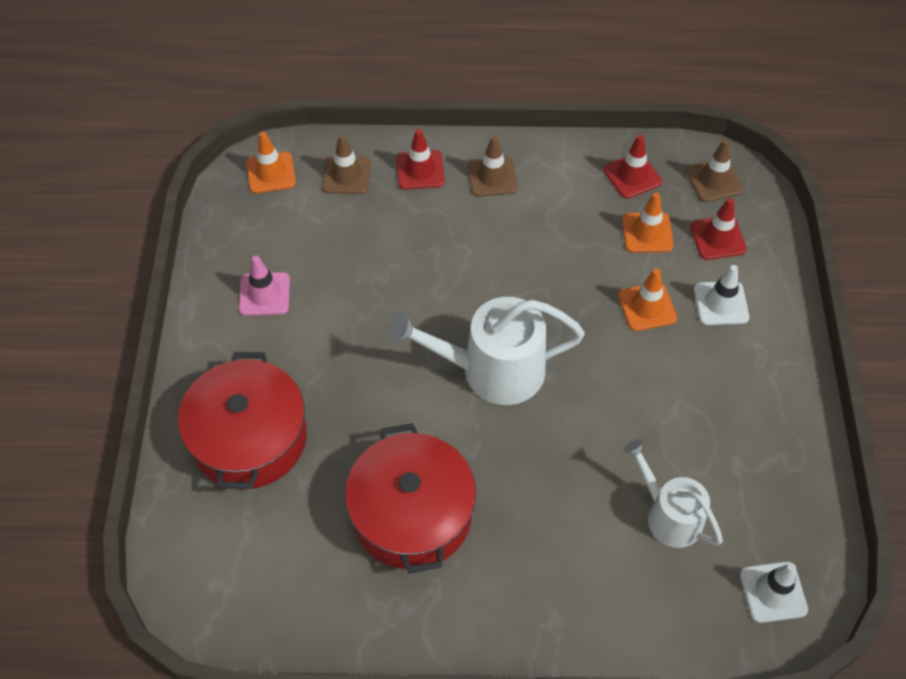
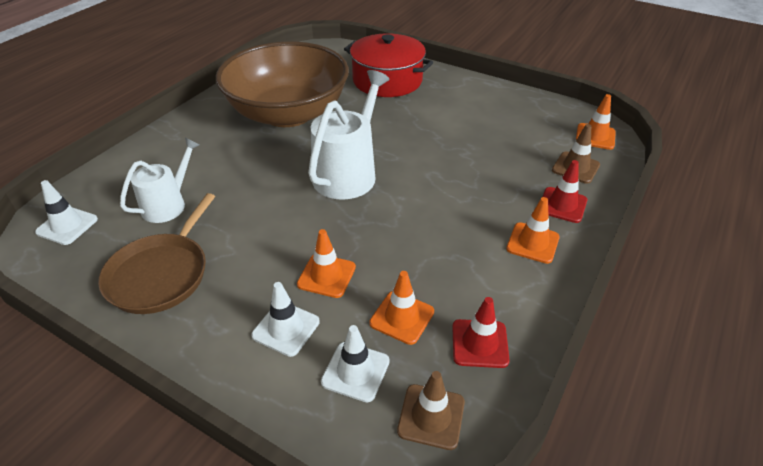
camera: 120 degrees right, 15 degrees down
(264, 294) = (484, 108): pink traffic cone -> none
(412, 514) = (288, 113): red pot -> brown bowl
(492, 177) = (532, 243): brown traffic cone -> orange traffic cone
(669, 515) = (168, 204): white watering can -> white watering can turned 45 degrees counterclockwise
(717, 238) = (355, 371): red traffic cone -> white traffic cone
(750, 440) = (161, 274): none -> brown pan

